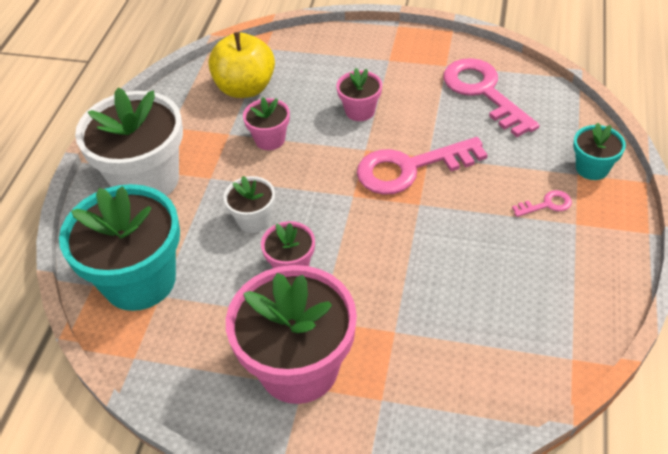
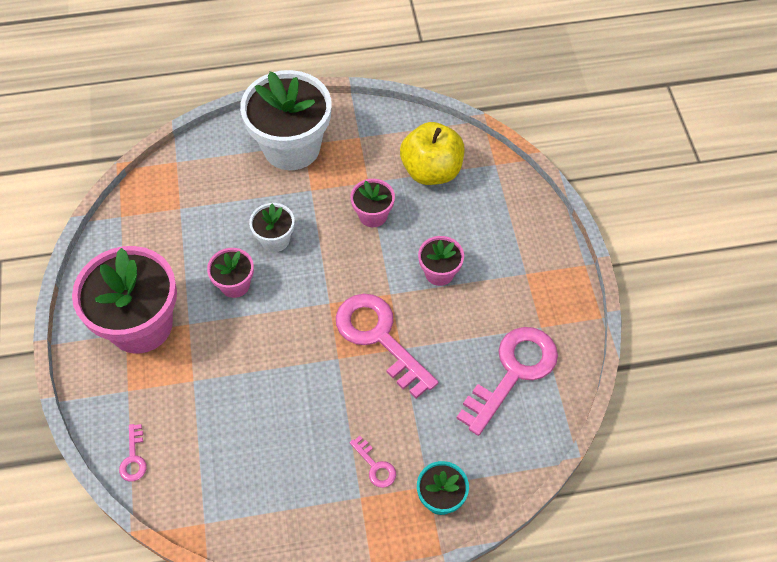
camera: 65 degrees right, 10 degrees up
(139, 280) = (189, 188): turquoise flower pot -> none
(472, 411) = (133, 458): none -> pink key

